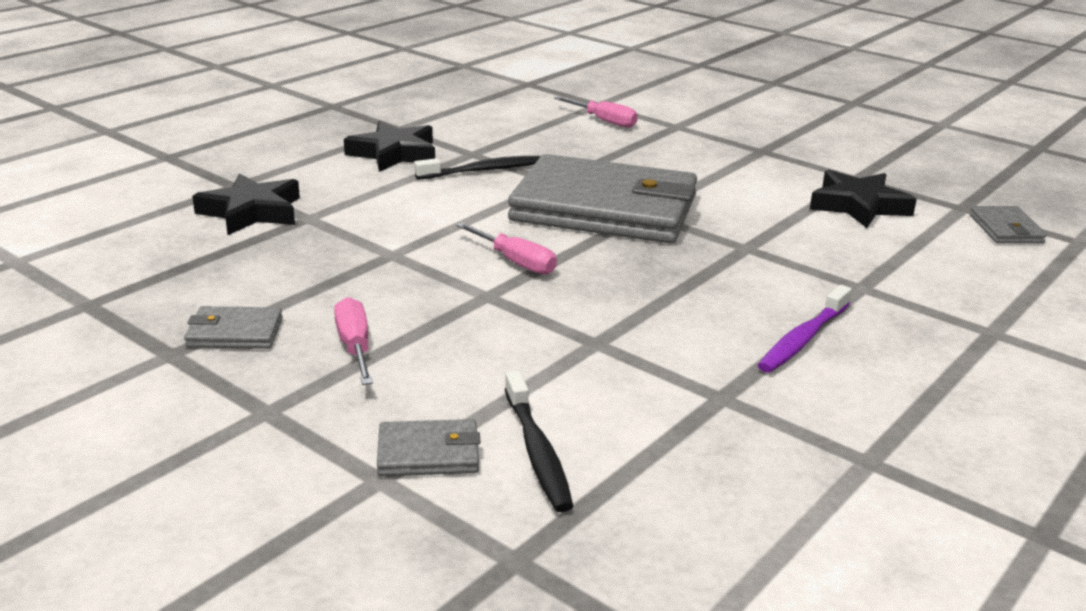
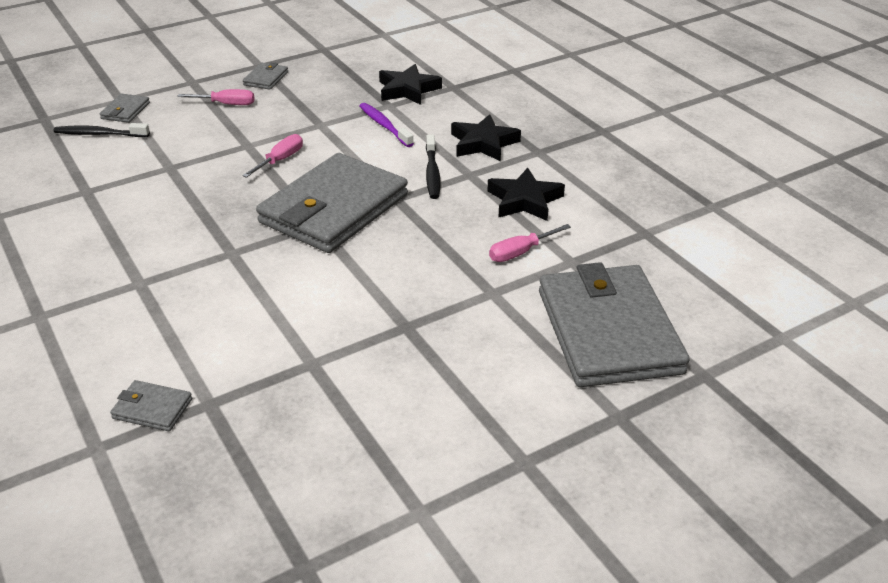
camera: 110 degrees right, 10 degrees up
(515, 262) = (280, 160): pink screwdriver -> pink screwdriver turned 150 degrees clockwise
(683, 88) = (608, 331): none -> grey wallet
(803, 339) = (107, 235): purple toothbrush -> purple toothbrush (384, 126)
(858, 206) = (256, 337): black star -> black star (524, 200)

